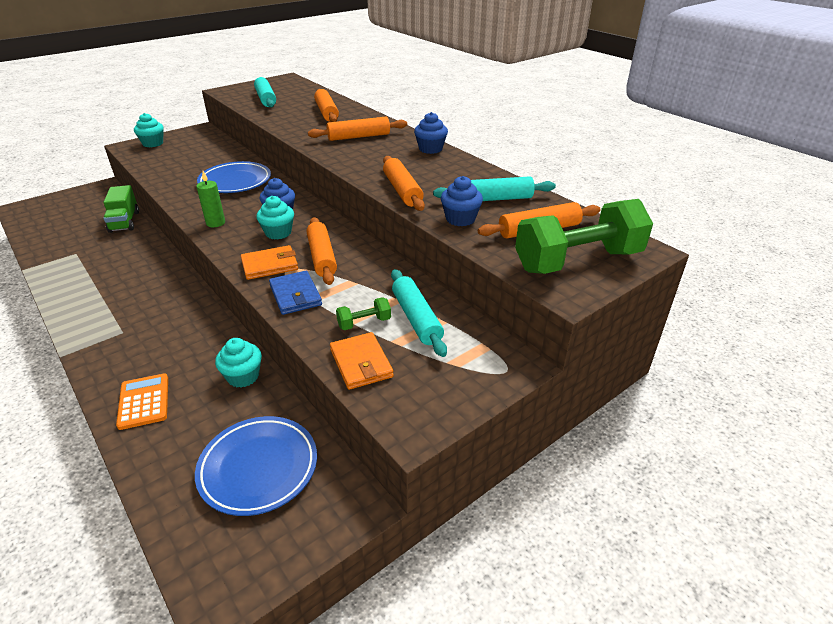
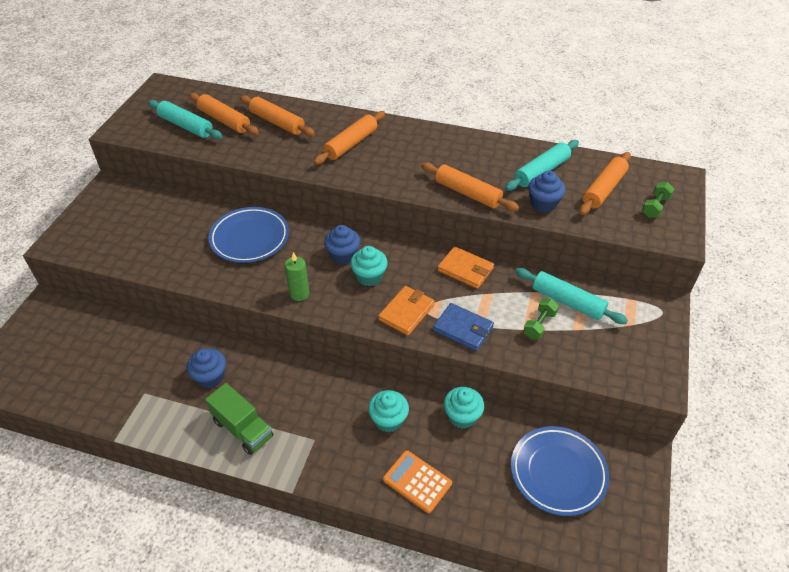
camera: 35 degrees left, 10 degrees up
(124, 222) = (142, 333): green truck -> green truck (243, 429)
(153, 143) = (83, 228): turquoise cupcake -> turquoise cupcake (388, 420)
(322, 257) = (436, 283): orange rolling pin -> orange rolling pin (224, 120)
(361, 363) = (576, 358): orange wallet -> orange wallet (465, 269)
(430, 149) = (430, 134): blue cupcake -> blue cupcake (210, 377)
(577, 261) = (655, 207): green dumbbell -> green dumbbell, size x0.42

